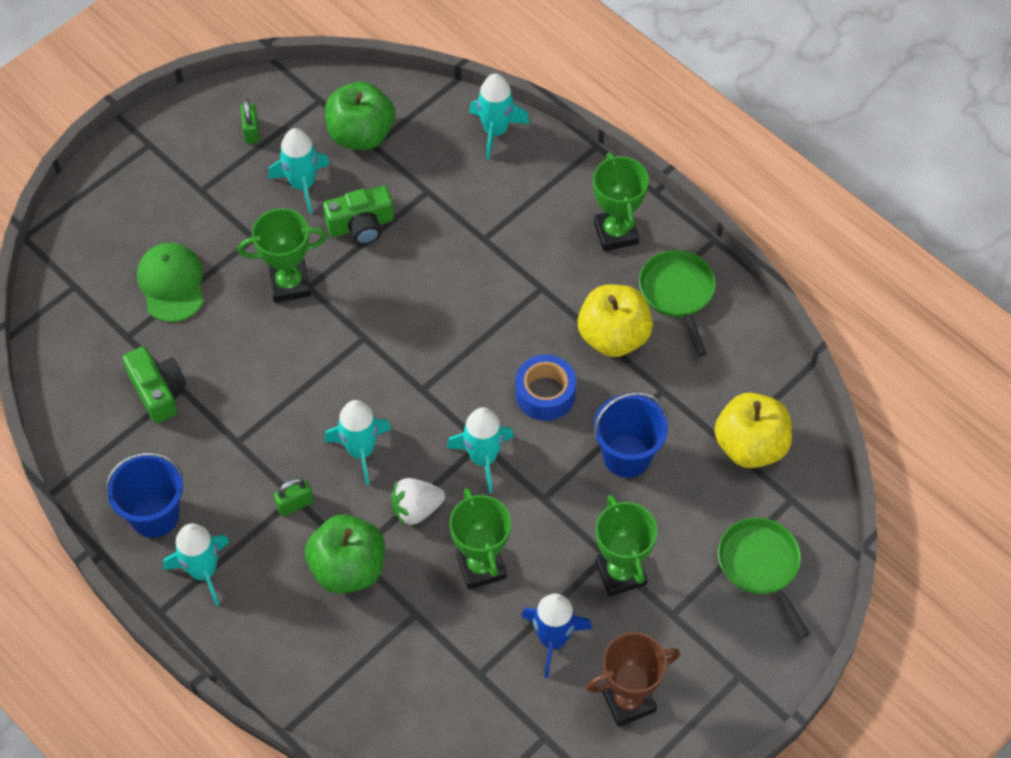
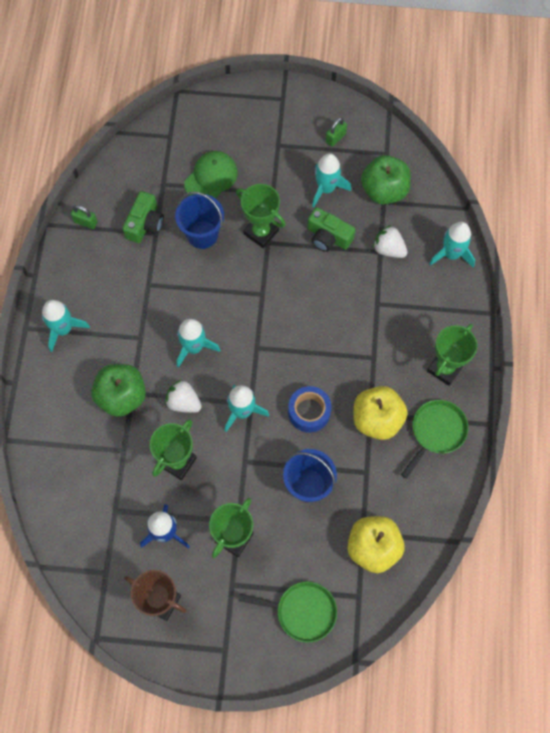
camera: 50 degrees right, 10 degrees up
(155, 515) = (75, 281): blue bucket -> blue bucket (202, 234)
(295, 504) = (136, 341): green padlock -> green padlock (85, 222)
(432, 181) = (388, 249): none -> white strawberry
(761, 566) = (302, 611): green pan -> green pan turned 75 degrees clockwise

